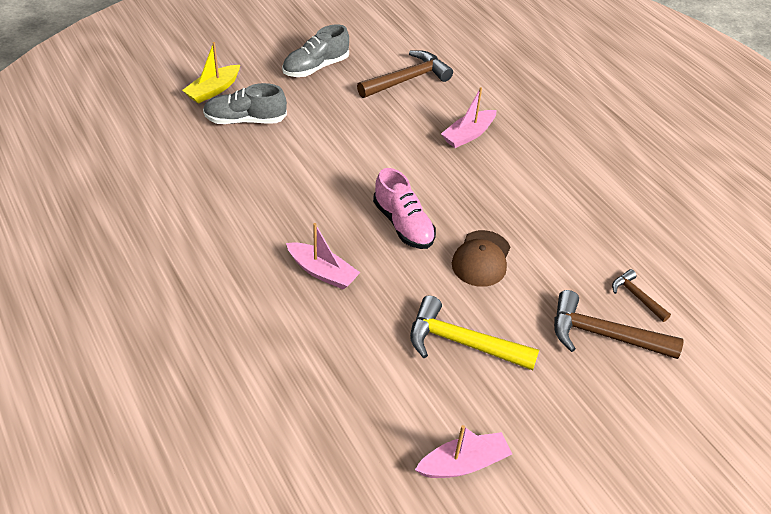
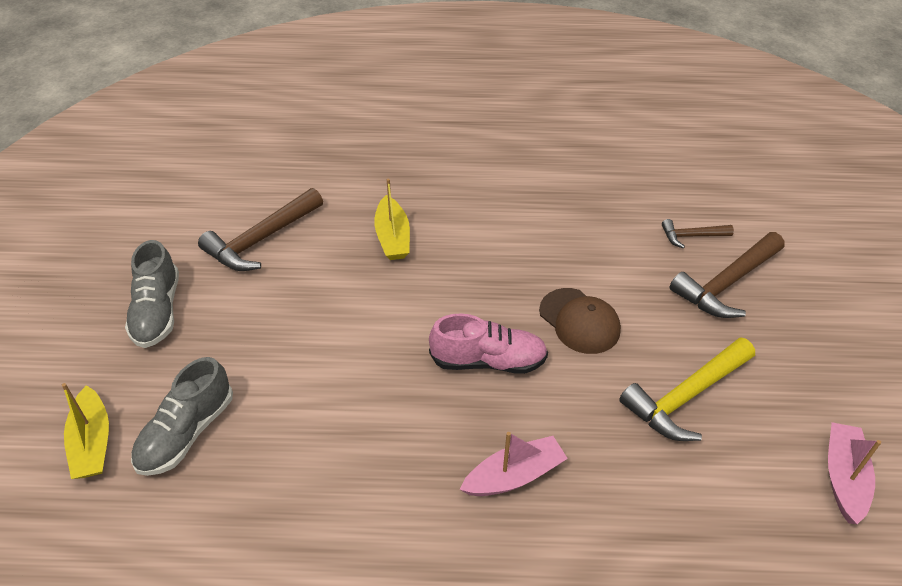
camera: 55 degrees left, 0 degrees up
(408, 79) = (261, 240): brown hammer -> brown hammer turned 135 degrees counterclockwise
(468, 135) = (393, 237): pink boat -> yellow boat

